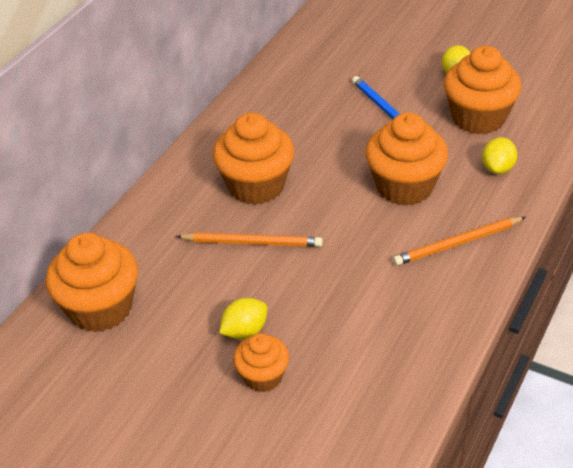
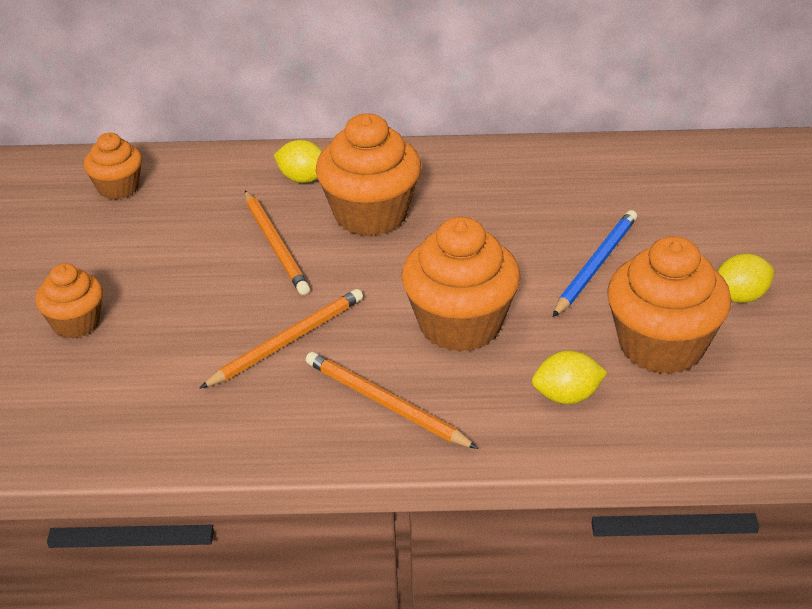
camera: 60 degrees right, 5 degrees down
(100, 308) = (118, 188): orange cupcake -> orange cupcake, size x0.58
(245, 331) = (136, 288): yellow lemon -> yellow lemon (303, 179)
(365, 269) = (286, 341): none -> orange pencil

